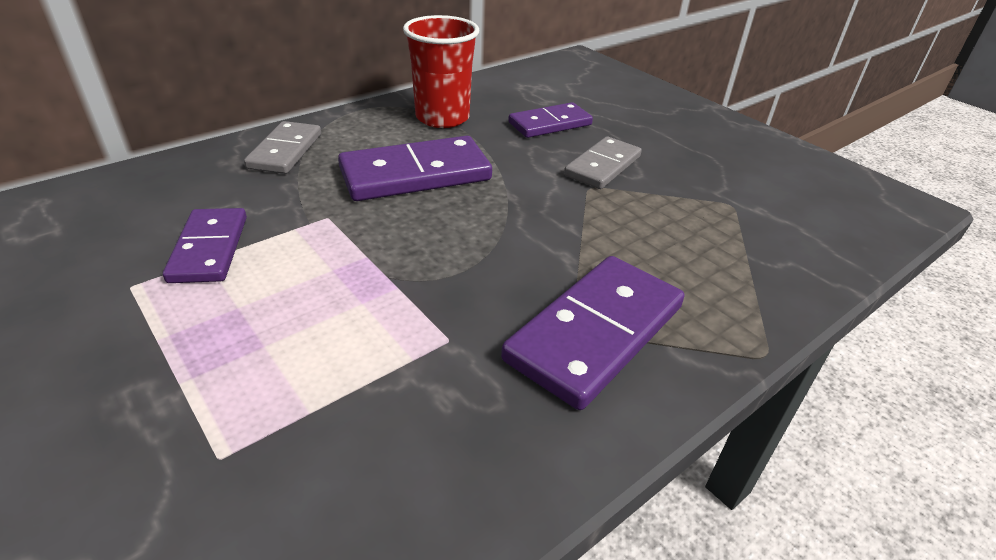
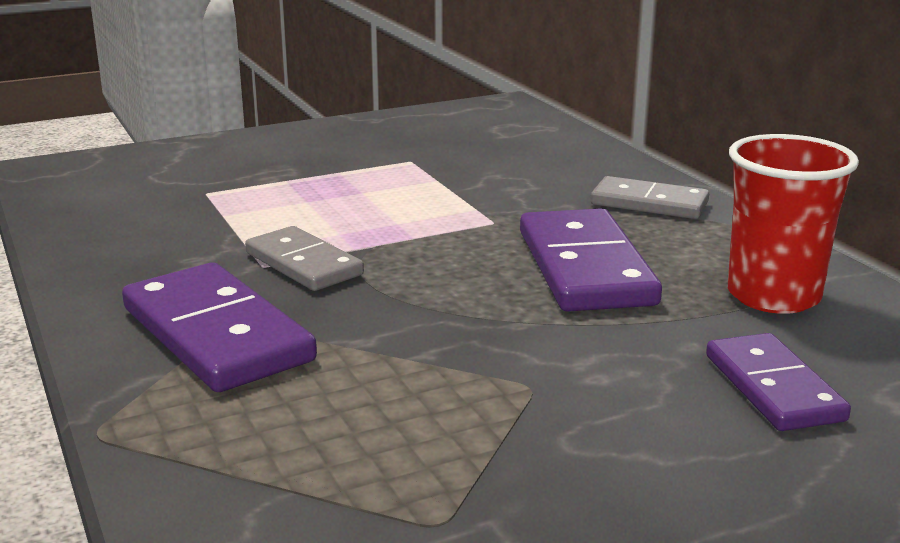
camera: 105 degrees right, 15 degrees down
(209, 249) = (453, 180): purple domino -> none
(603, 166) = (601, 412): grey domino -> grey domino (303, 264)

